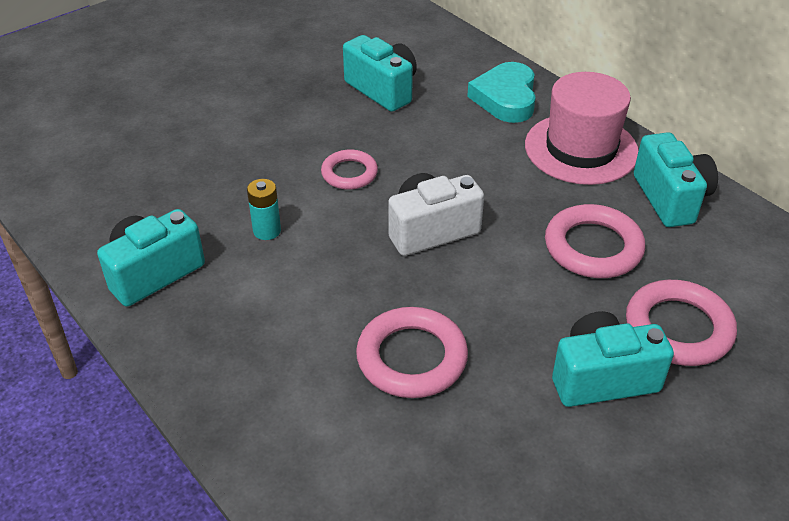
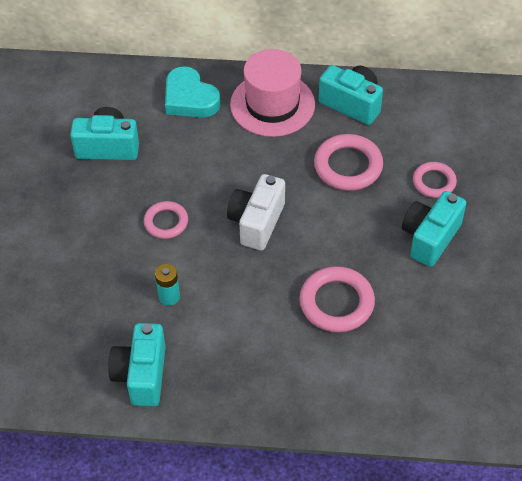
camera: 45 degrees left, 10 degrees up
(678, 328) = (434, 182): pink ring -> pink ring, size x0.63

